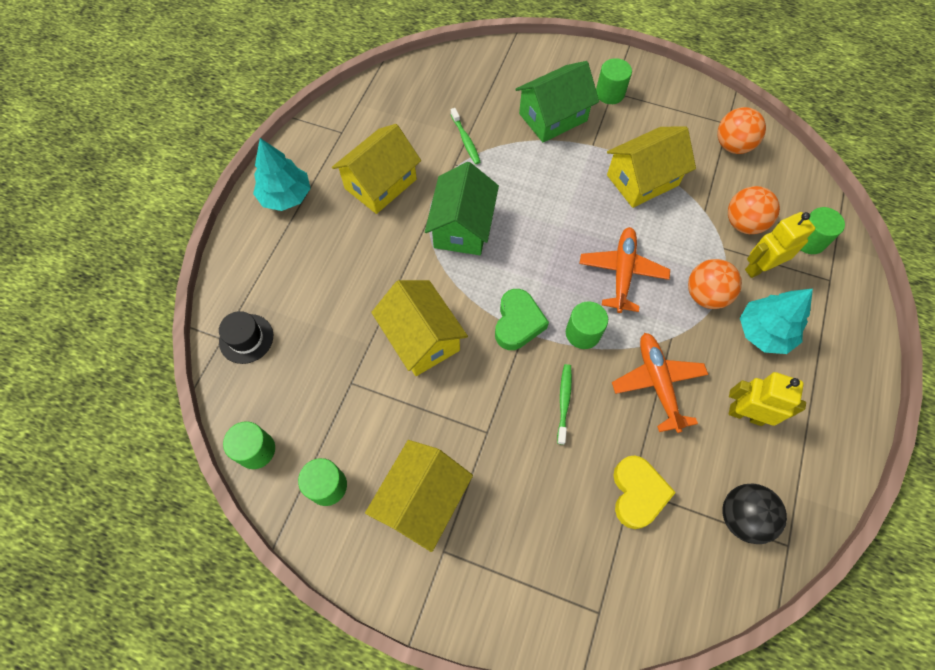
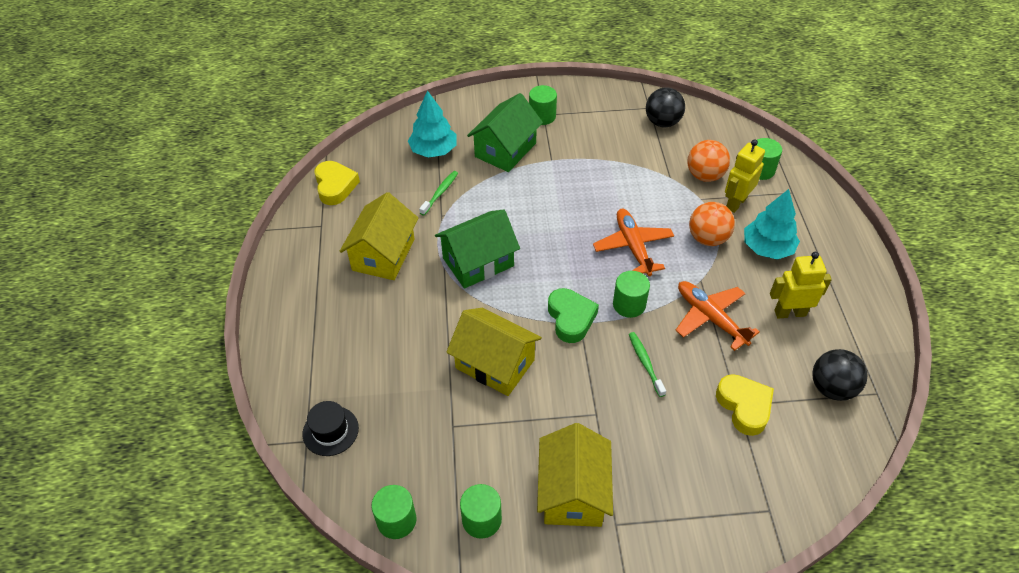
camera: 25 degrees left, 15 degrees down
(286, 196) = (298, 297): turquoise tree -> turquoise tree (433, 150)
(374, 96) = (335, 186): none -> yellow heart
(462, 227) = (478, 262): green house -> green house turned 75 degrees clockwise
(465, 140) = (440, 193): green toothbrush -> green toothbrush turned 105 degrees counterclockwise
(642, 180) = (607, 172): yellow house -> none
(732, 145) = (662, 122): orange ball -> black ball

